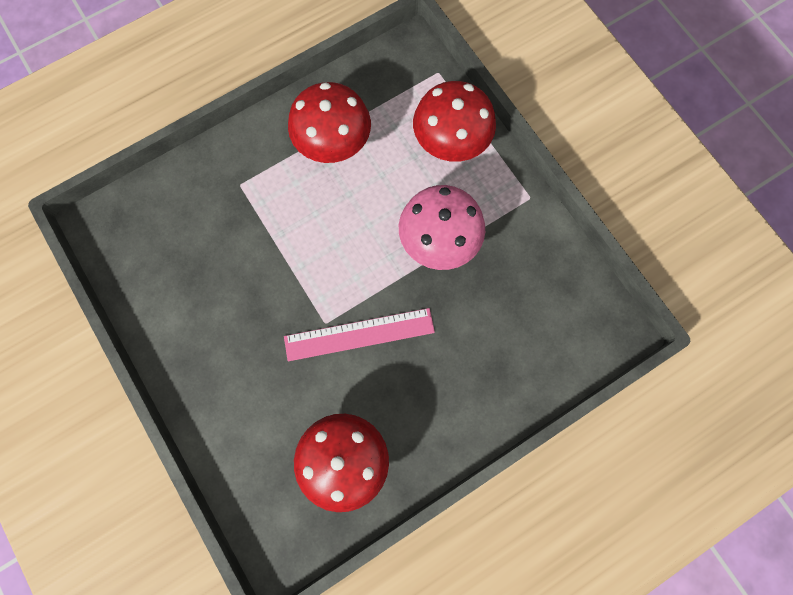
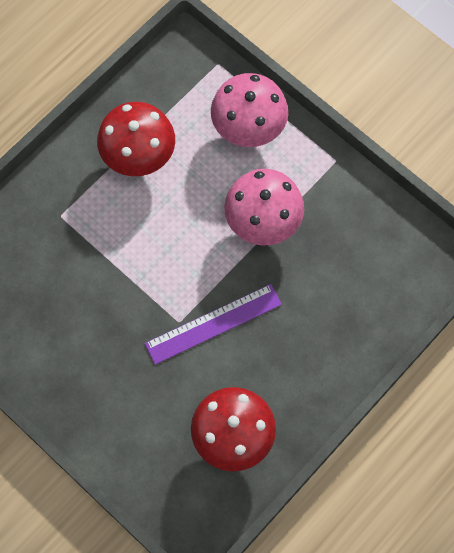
camera: 15 degrees left, 5 degrees down
(359, 334) = (213, 323): pink ruler -> purple ruler
(450, 144) = (248, 129): red mushroom -> pink mushroom

